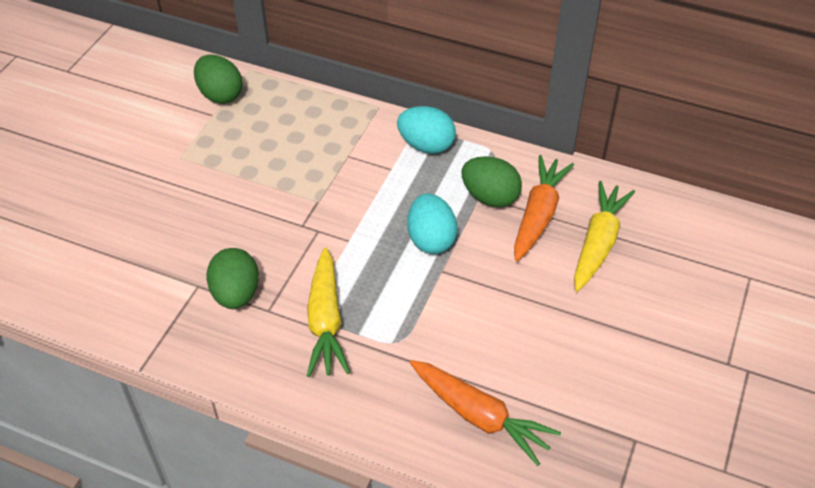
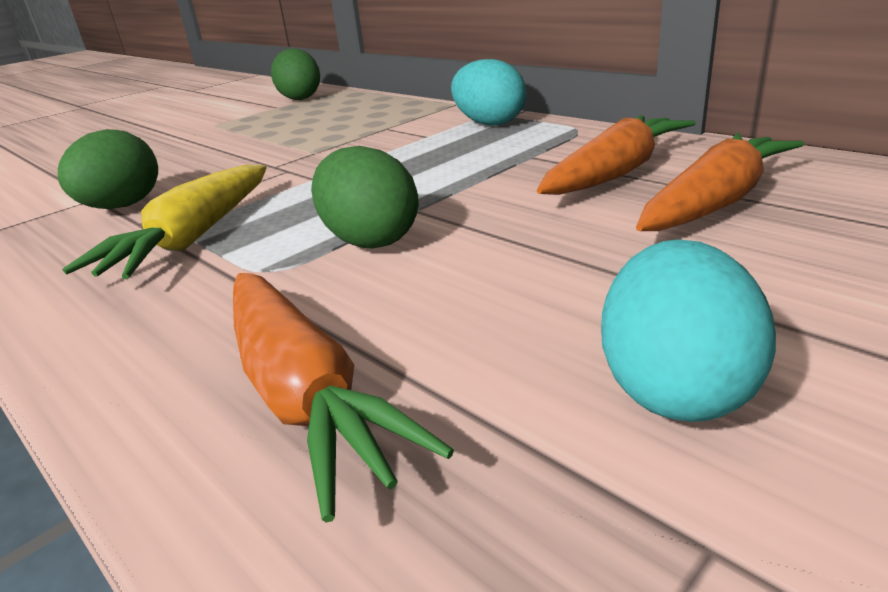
camera: 25 degrees right, 20 degrees down
(431, 239) = (427, 183): turquoise egg -> turquoise egg (674, 387)
(490, 197) = (547, 157): green egg -> green egg (370, 240)
(598, 243) = (715, 202): yellow carrot -> orange carrot

